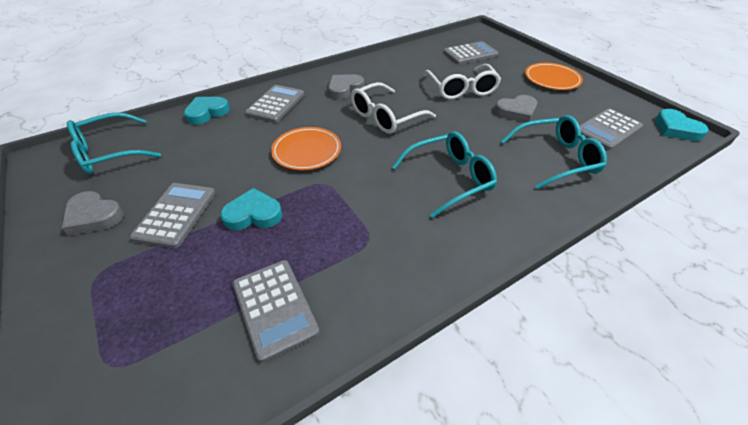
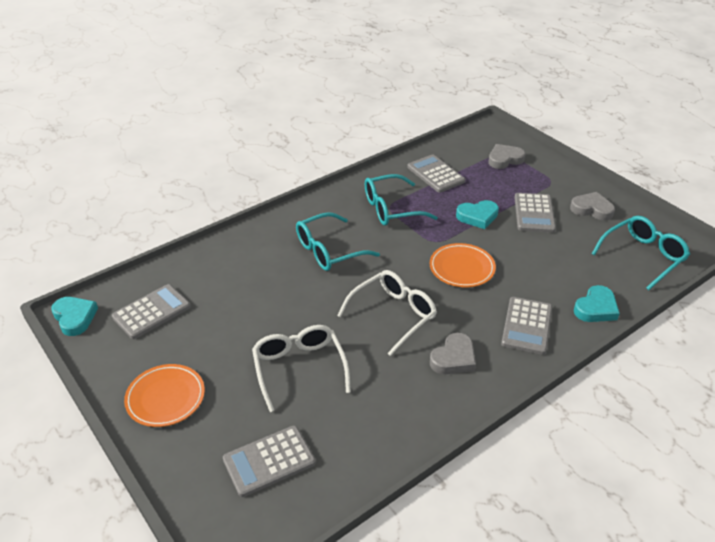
camera: 175 degrees right, 5 degrees down
(516, 111) = (241, 332): grey heart -> grey heart (504, 159)
(556, 158) = (226, 275): turquoise glasses -> turquoise glasses (391, 209)

